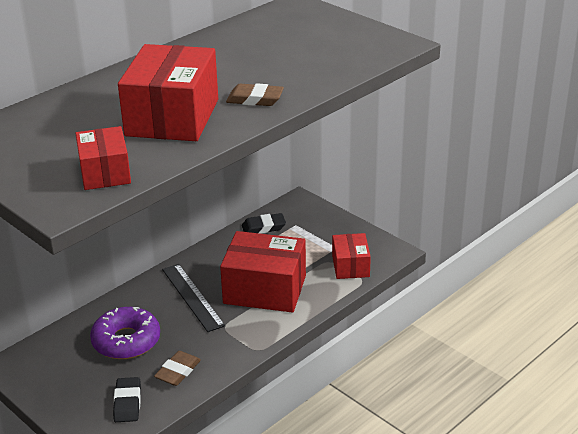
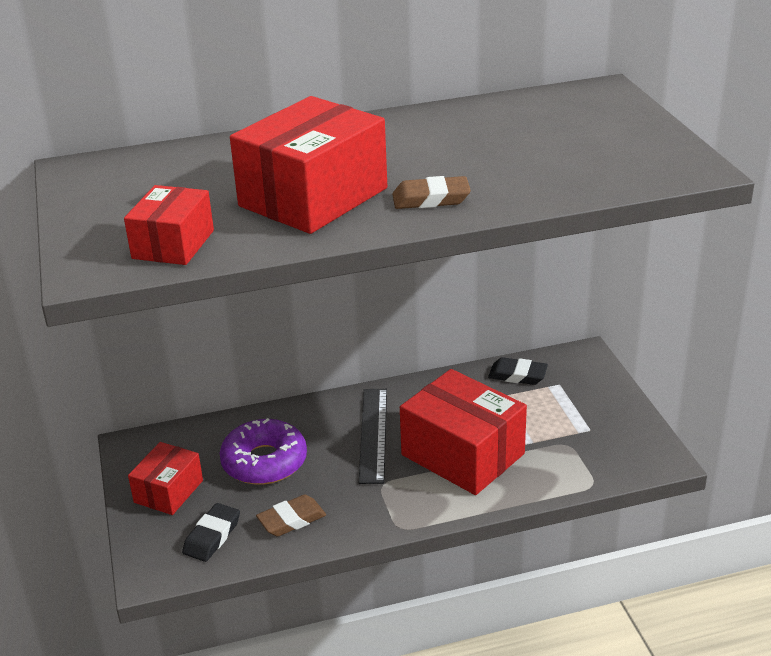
camera: 30 degrees right, 0 degrees up
(255, 99) = (431, 199): brown eraser -> brown eraser turned 45 degrees counterclockwise
(350, 266) = (591, 460): red box -> red box (168, 491)

